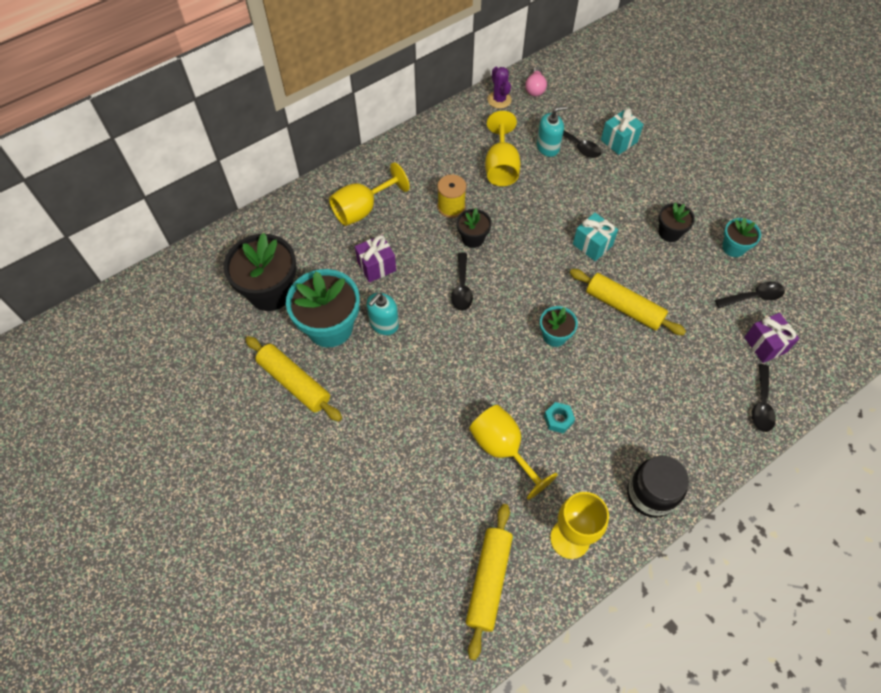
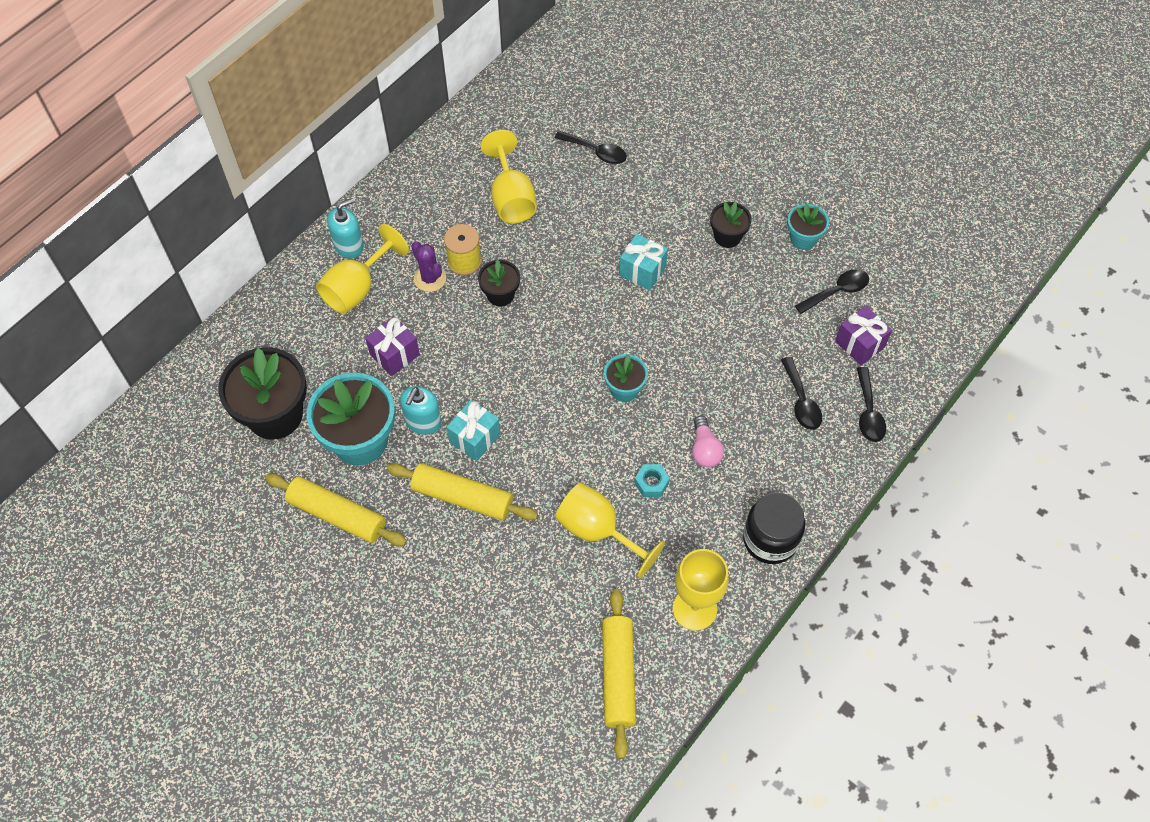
camera: 15 degrees left, 0 degrees up
(461, 288) = (503, 357): black spoon -> black spoon (801, 401)
(499, 100) = (487, 112): purple cactus -> purple cactus (430, 278)
(535, 88) = (527, 88): pink light bulb -> pink light bulb (704, 449)
(548, 147) = (561, 161): turquoise soap dispenser -> turquoise soap dispenser (349, 245)
(619, 141) = (644, 135): turquoise gift -> turquoise gift (475, 438)
(624, 307) = (695, 337): yellow rolling pin -> yellow rolling pin (462, 497)

